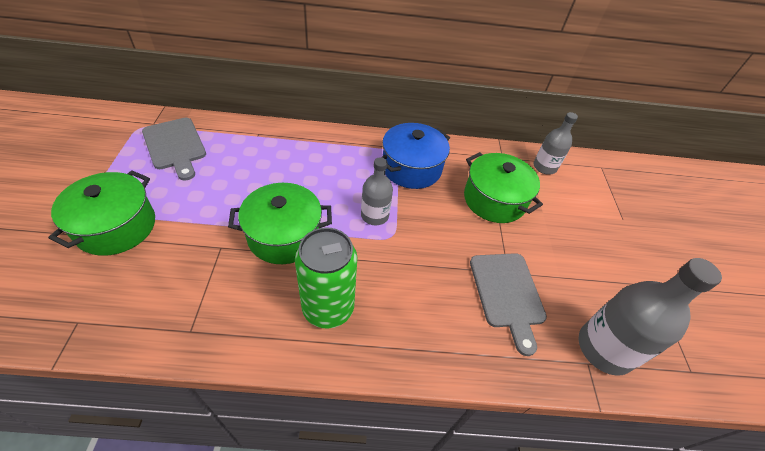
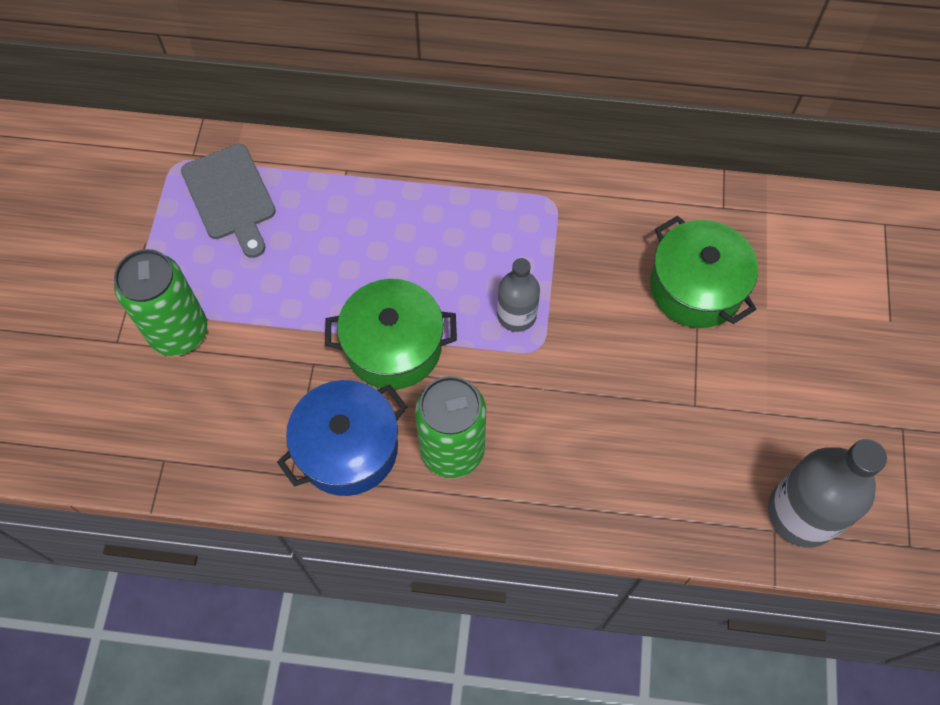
camera: 10 degrees right, 15 degrees up
(116, 227) = (179, 332): green pot -> green can
(411, 168) = (576, 231): blue pot -> blue pot (348, 448)
(507, 293) = (687, 436): grey cutting board -> none
(544, 167) = (788, 225): grey bottle -> none

